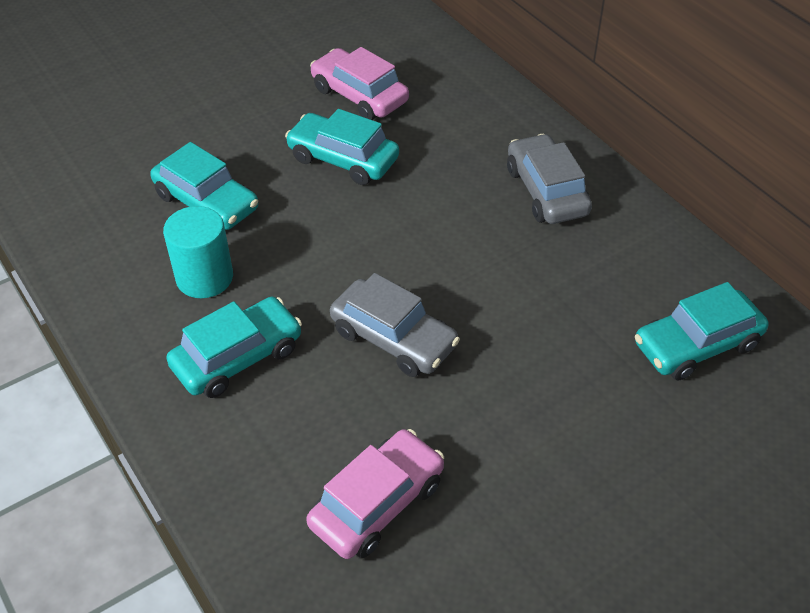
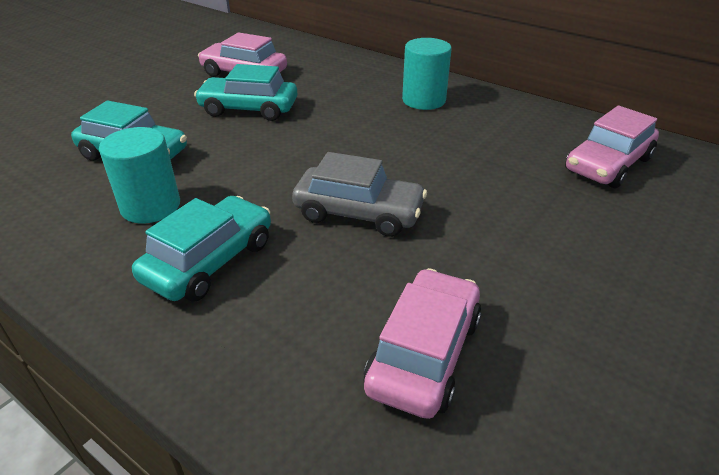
camera: 20 degrees left, 10 degrees down
(546, 191) = (423, 100): grey car -> turquoise cylinder
(696, 345) = (608, 164): turquoise car -> pink car

